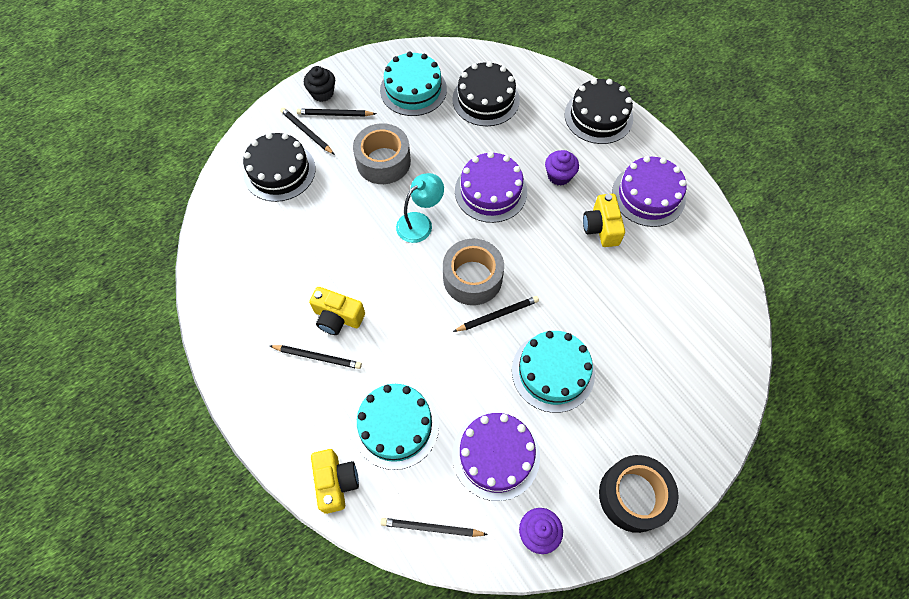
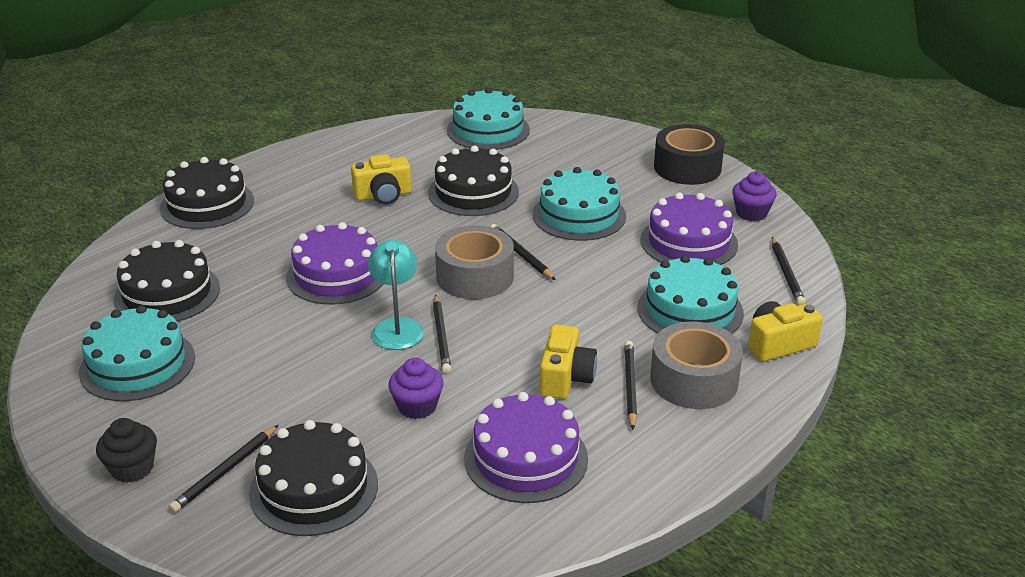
camera: 100 degrees left, 30 degrees down
(335, 114) = (185, 444): black pencil -> black pencil (441, 336)
(383, 161) = (288, 375): grey tape -> grey tape (694, 380)
(420, 223) = (397, 327): turquoise lamp -> turquoise lamp turned 45 degrees clockwise
(559, 176) = (307, 226): purple cupcake -> purple cupcake (417, 406)
(600, 294) = (473, 192): none -> black cake
(648, 195) = (332, 169): purple cake -> purple cake (526, 458)
(718, 322) = (488, 130): none -> turquoise cake

